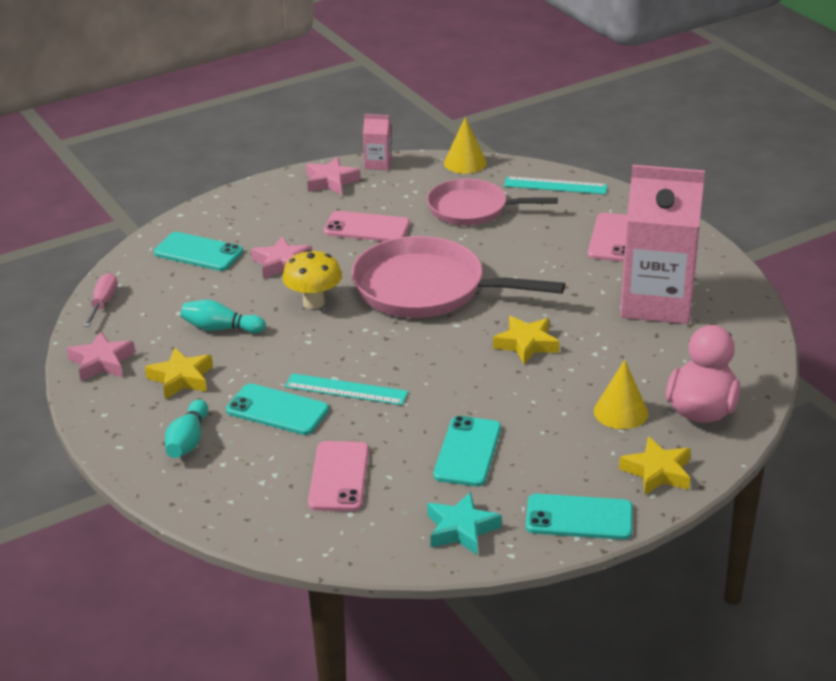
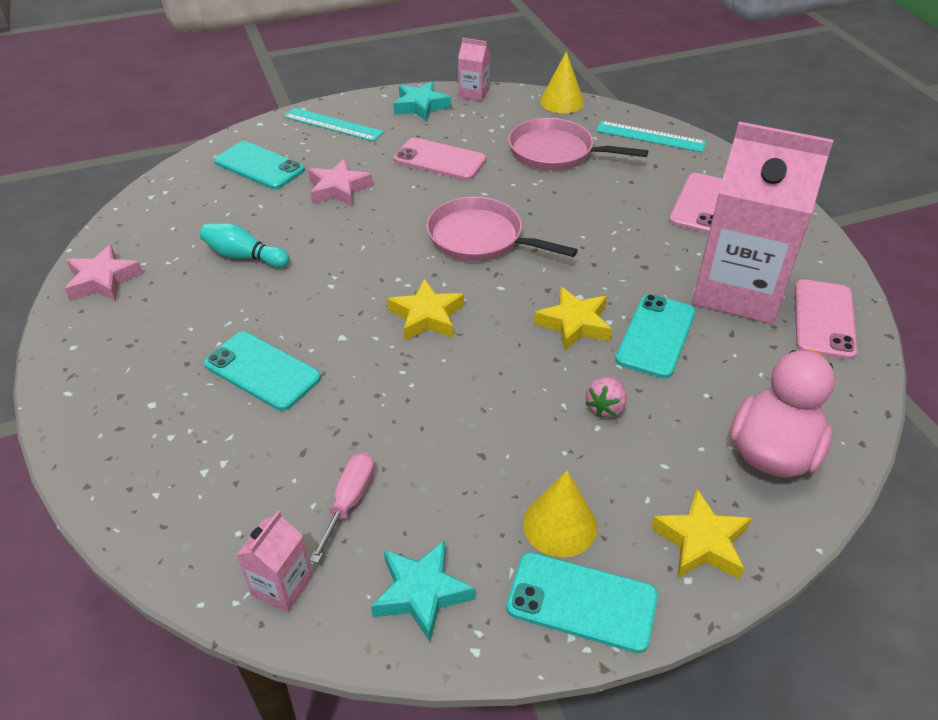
camera: 10 degrees right, 10 degrees up
(103, 303) = (139, 210): pink screwdriver -> pink screwdriver (349, 502)
(181, 378) = (175, 313): yellow star -> yellow star (426, 316)
(188, 441) = (145, 397): turquoise bowling pin -> none
(313, 302) = (354, 239): yellow mushroom -> none
(331, 181) = (421, 106): pink star -> turquoise star
(339, 477) = (297, 480): pink phone -> pink phone (824, 319)
(346, 389) = (349, 355): turquoise ruler -> turquoise ruler (333, 124)
(355, 540) = (282, 585): none -> pink carton
(426, 289) = (480, 238): pink pan -> pink pan, size x0.65
(467, 452) = (464, 468): turquoise phone -> turquoise phone (655, 336)
(567, 398) = (605, 407): none -> pink strawberry
(620, 412) = (669, 438): yellow cone -> yellow cone (560, 525)

